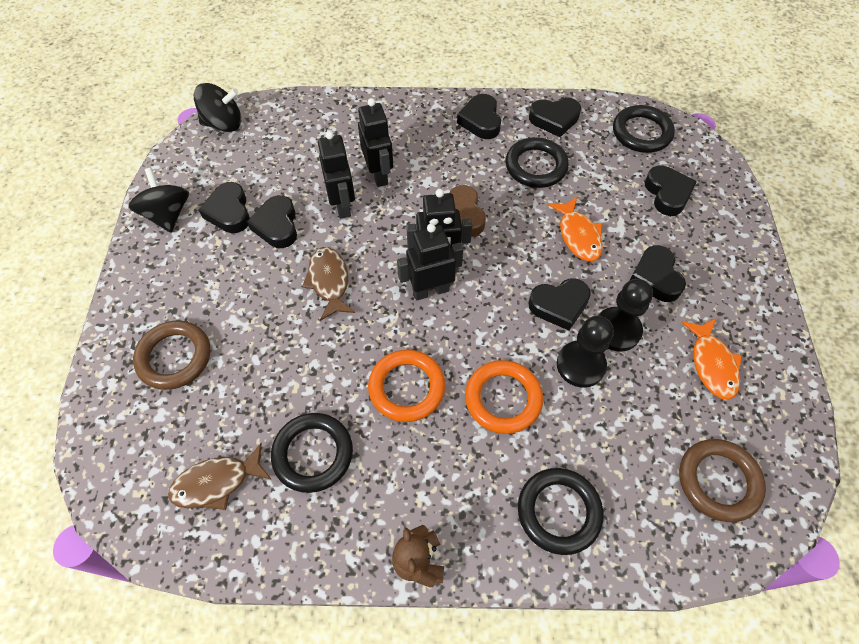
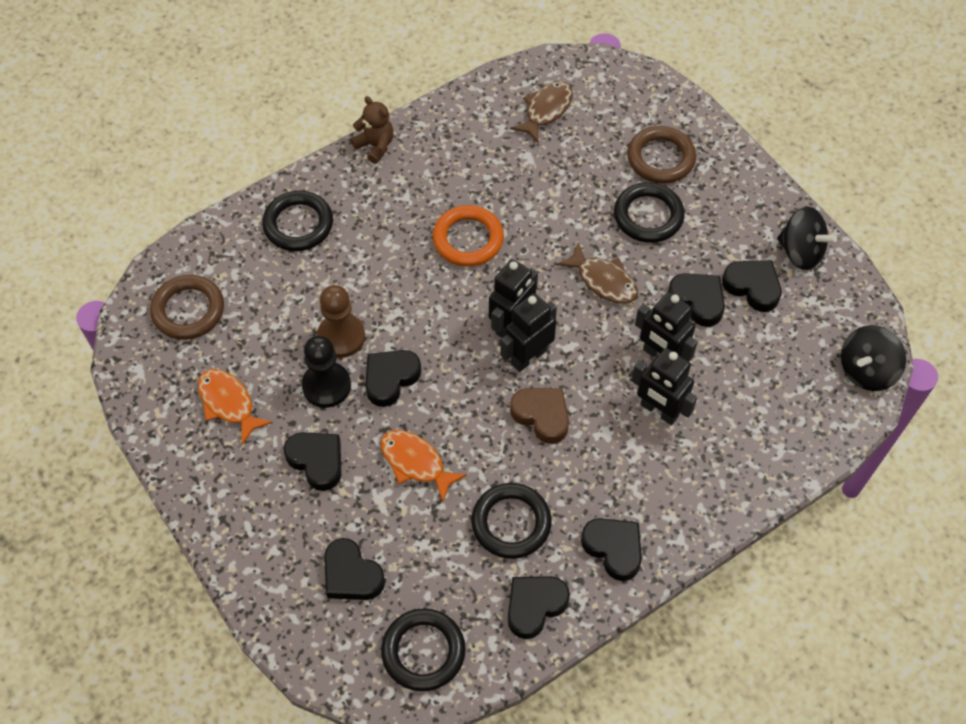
camera: 145 degrees right, 0 degrees up
(313, 454) = (498, 161): black ring -> black ring (648, 216)
(503, 399) = (387, 274): orange ring -> none
(580, 365) = (341, 337): black pawn -> brown pawn

